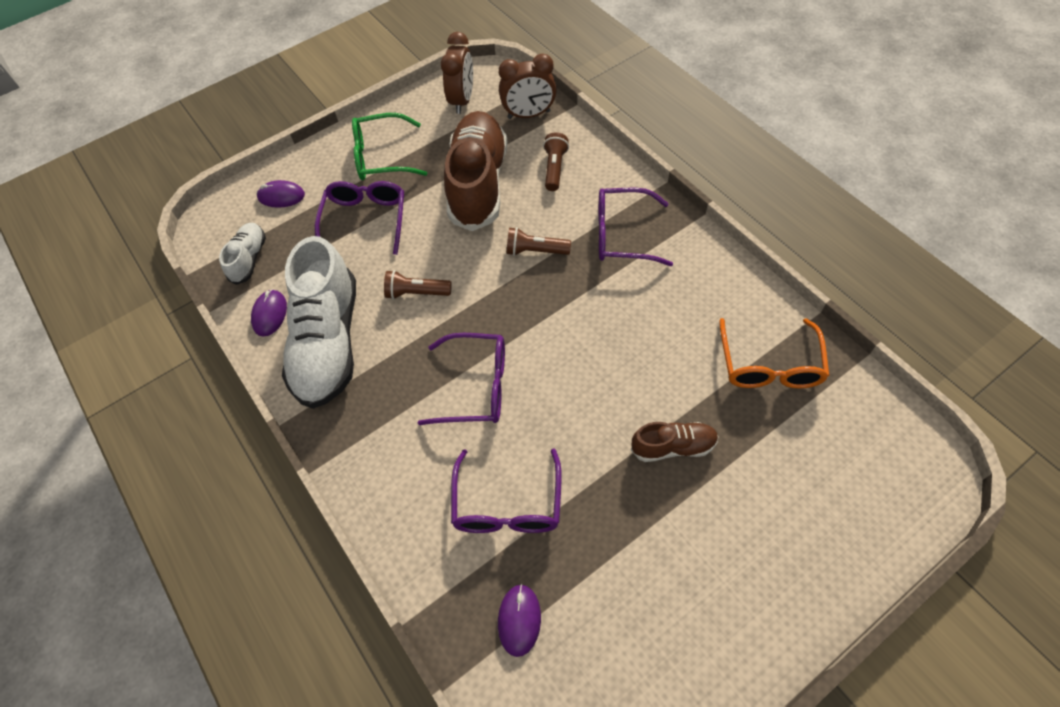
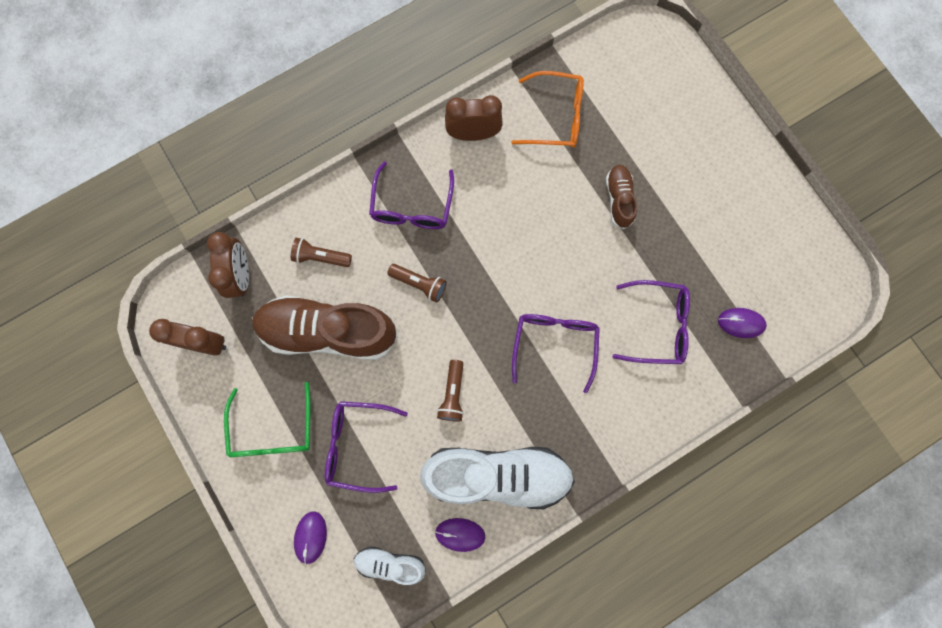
camera: 90 degrees left, 20 degrees up
(535, 251) = (419, 284): brown flashlight -> brown flashlight turned 75 degrees counterclockwise
(722, 281) = (473, 134): none -> brown clock

